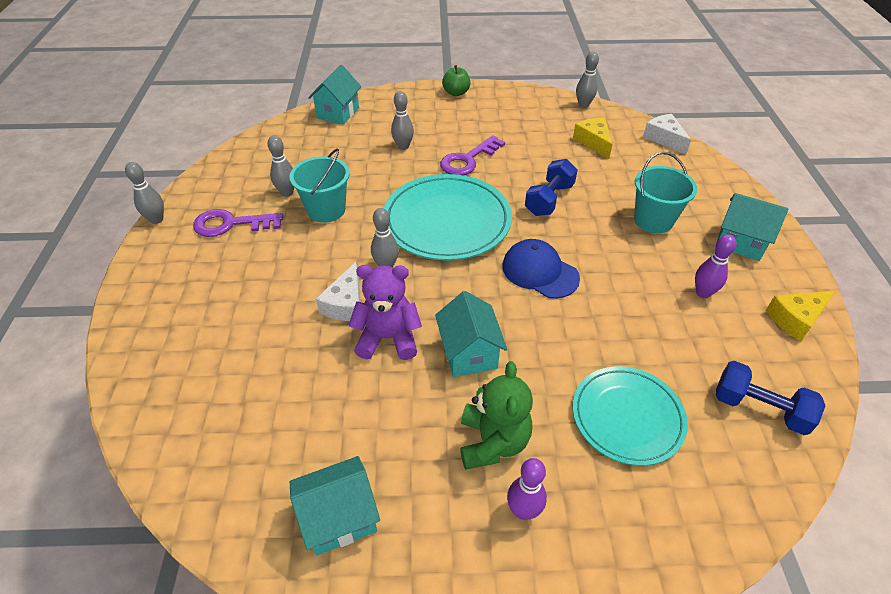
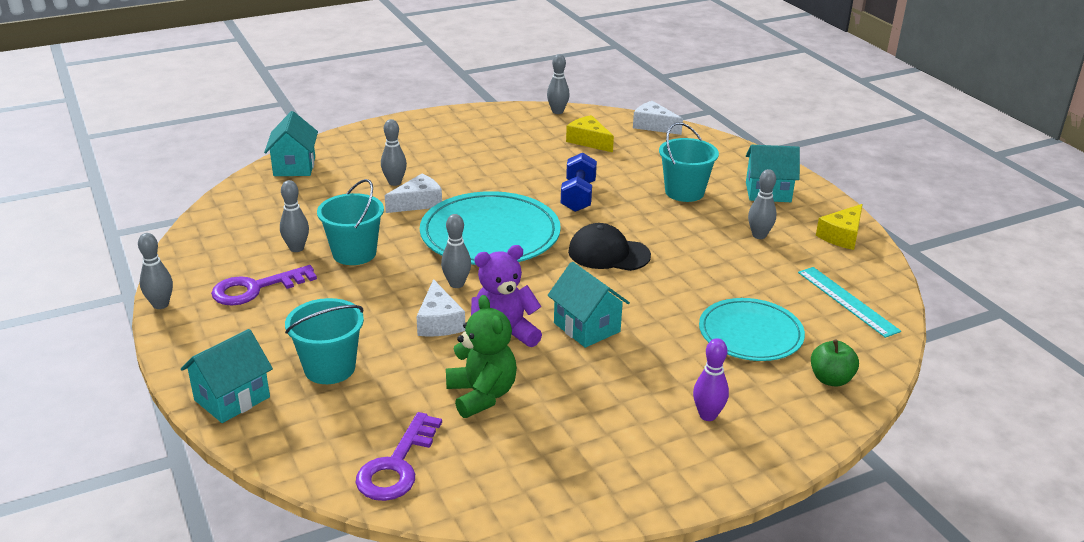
camera: 25 degrees left, 15 degrees down
(229, 325) = (329, 368): none -> turquoise bucket
(339, 517) = (557, 466): turquoise house -> turquoise house (232, 398)
(409, 172) = (418, 203): none -> white cheese
(456, 93) = (415, 124): green apple -> green apple (831, 379)
(468, 160) = (473, 180): purple key -> purple key (397, 465)
(493, 442) = (652, 380): green teddy bear -> green teddy bear (481, 395)
(540, 272) = (608, 253): blue cap -> black cap
(703, 293) = (759, 235): purple bowling pin -> grey bowling pin
(759, 408) = (847, 301): blue dumbbell -> turquoise ruler

